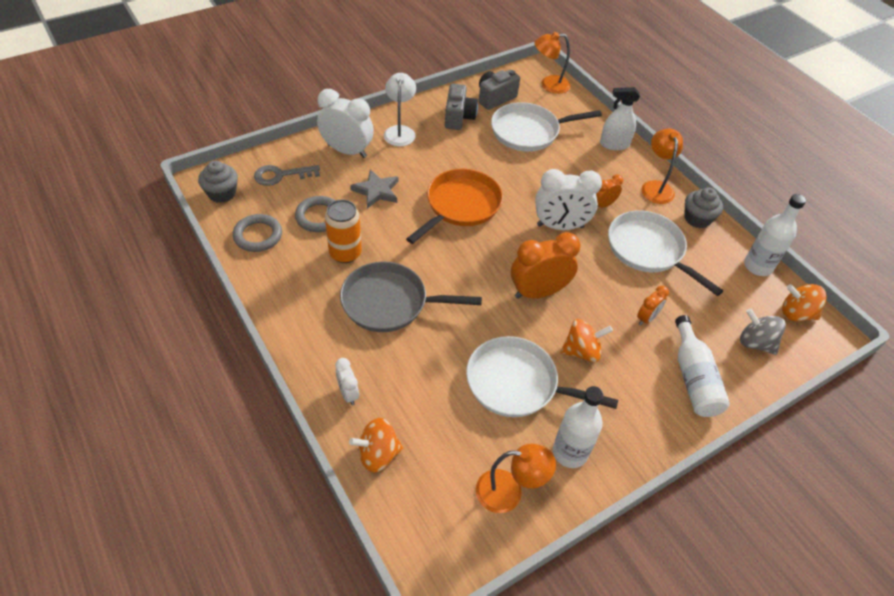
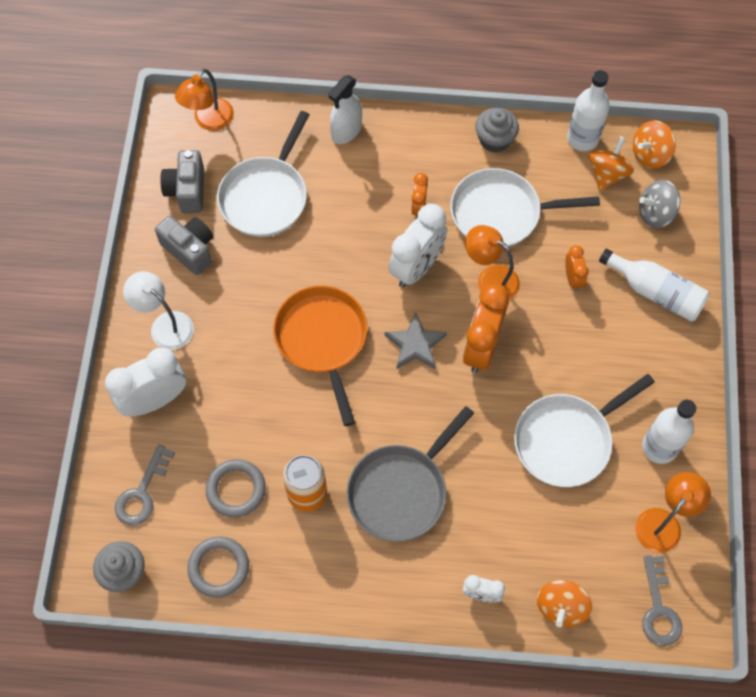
camera: 50 degrees left, 15 degrees up
(376, 191) = (240, 408): grey star -> grey star (415, 344)
(430, 531) = (659, 609): none -> grey key
(581, 351) = (570, 360): orange spinning top -> orange spinning top (607, 174)
(656, 187) = (430, 141): orange lamp -> orange lamp (490, 279)

